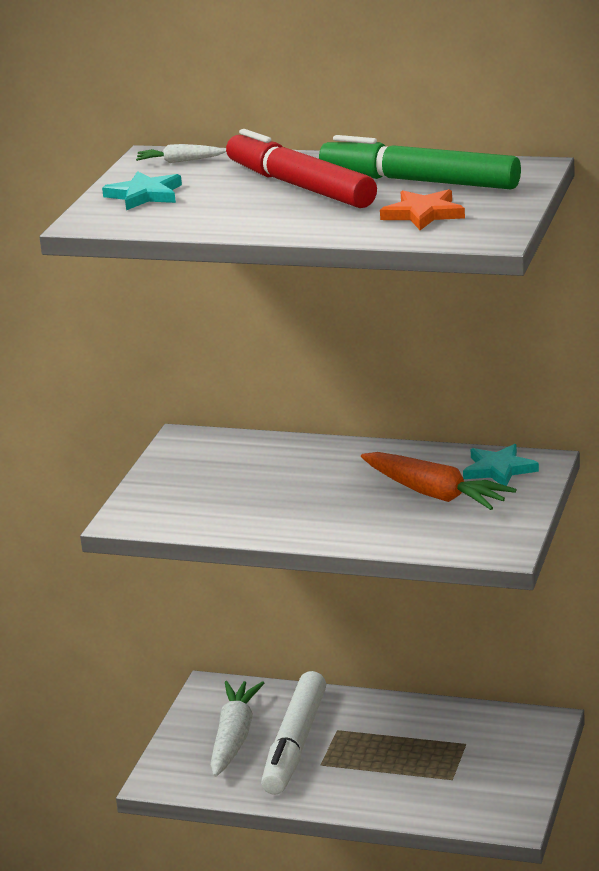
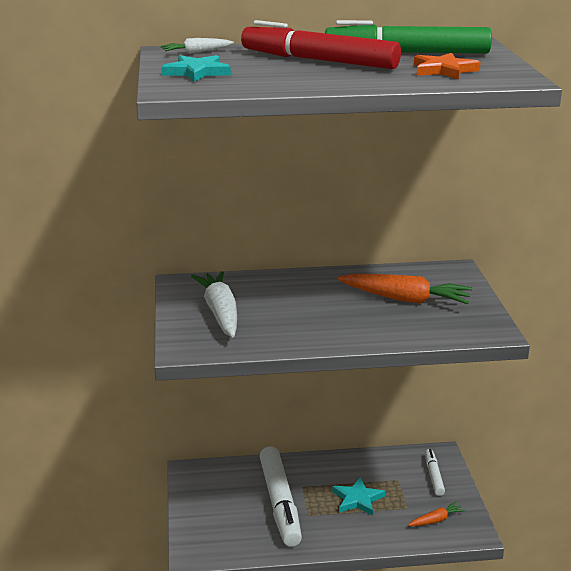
camera: 25 degrees left, 0 degrees up
(234, 737) = (231, 506): white carrot -> white carrot (220, 313)
(477, 800) = (436, 520): none -> orange carrot
(498, 469) = (433, 277): turquoise star -> turquoise star (357, 499)
(516, 747) = (433, 476): none -> white marker

